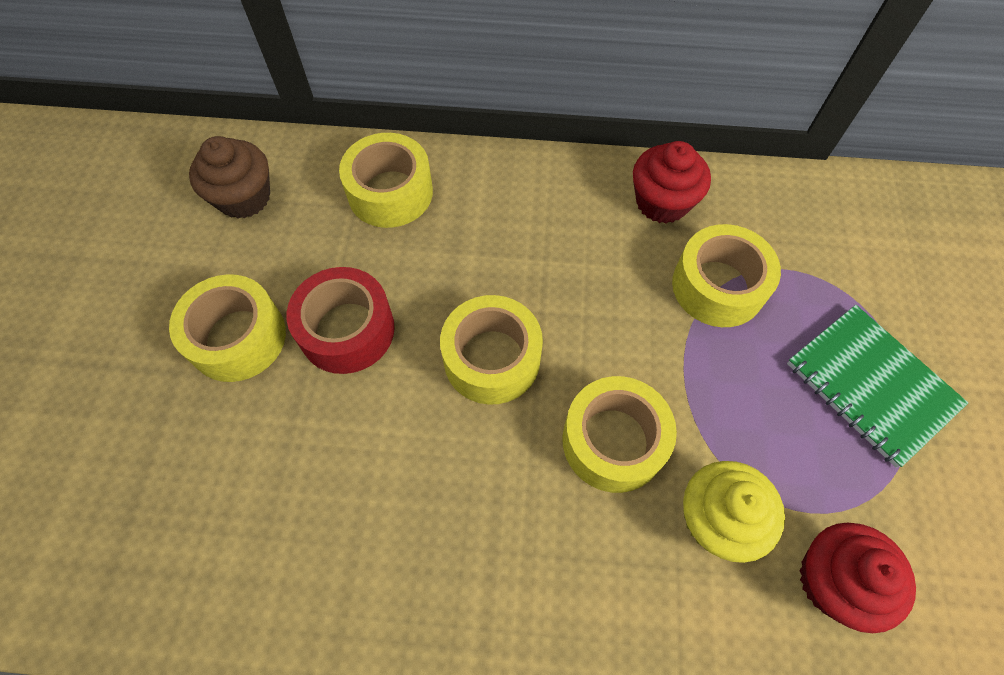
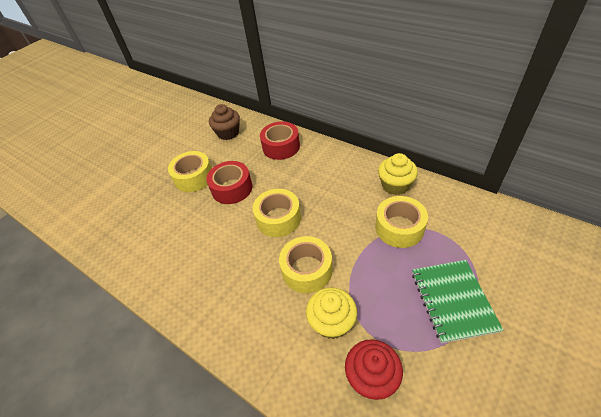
camera: 35 degrees right, 15 degrees down
(390, 192) = (281, 147): yellow tape -> red tape
(662, 202) = (395, 185): red cupcake -> yellow cupcake

